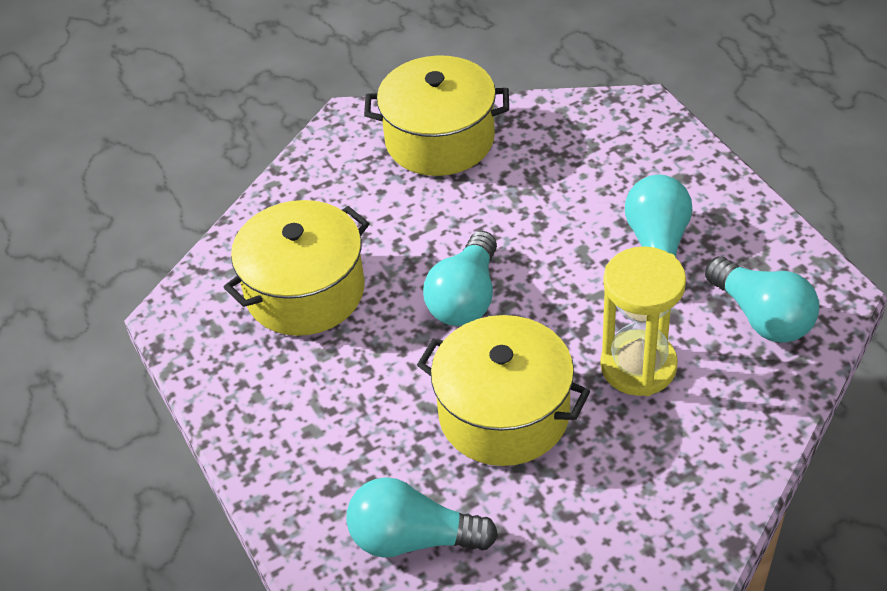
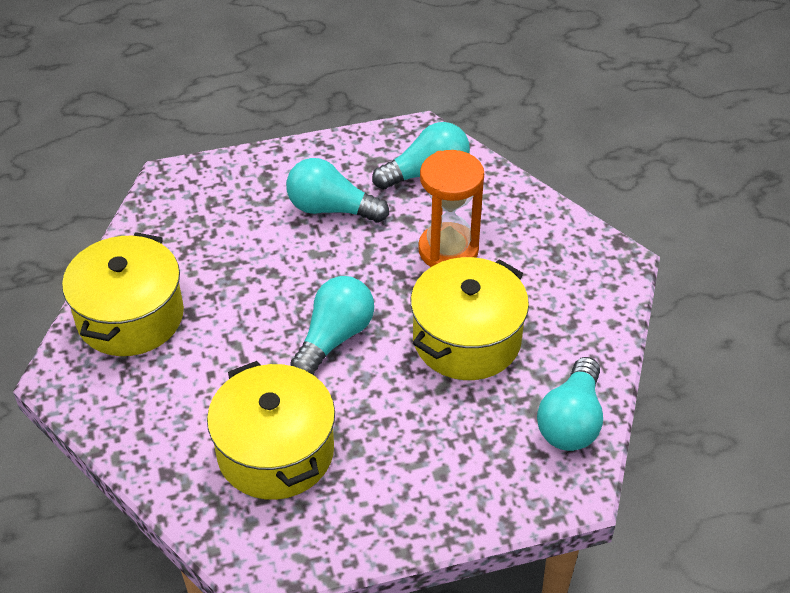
camera: 80 degrees left, 0 degrees up
(466, 298) = (334, 338): turquoise light bulb -> turquoise light bulb turned 90 degrees counterclockwise
(638, 366) = (448, 250): yellow hourglass -> orange hourglass

